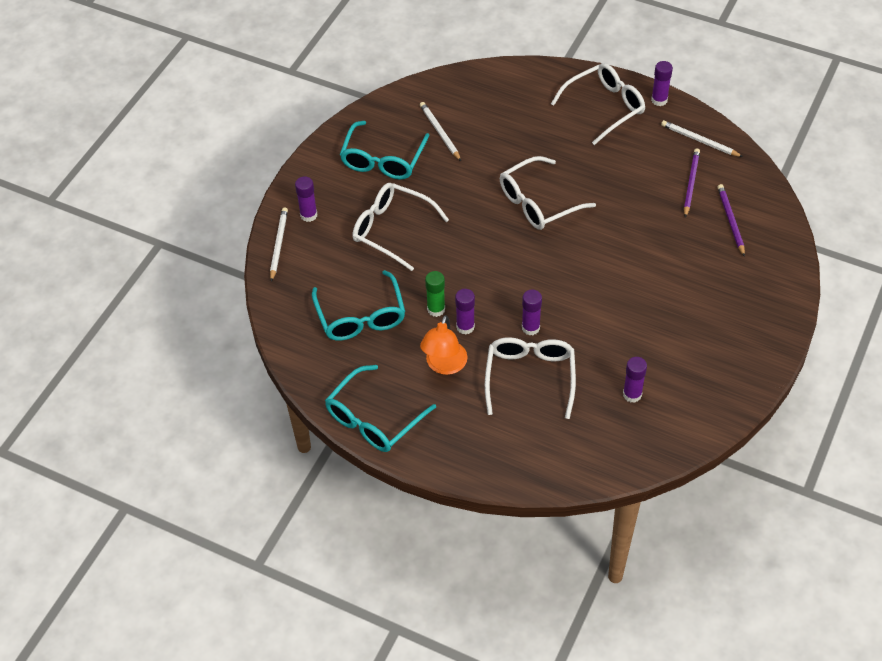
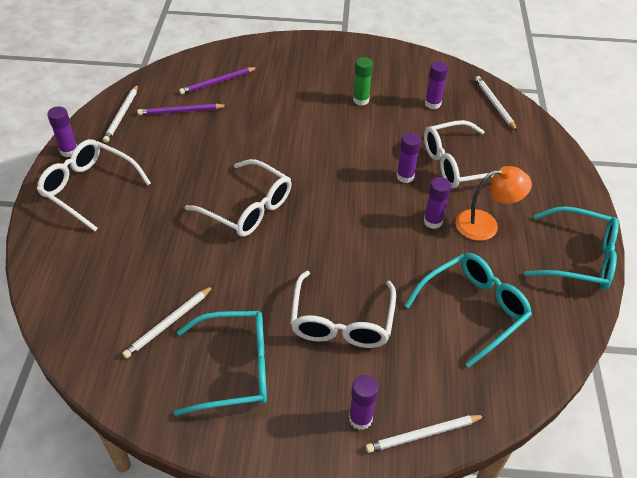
camera: 115 degrees left, 5 degrees down
(436, 309) = (426, 249): green glue stick -> green glue stick (361, 100)
(611, 454) = (494, 104): none -> white pencil

